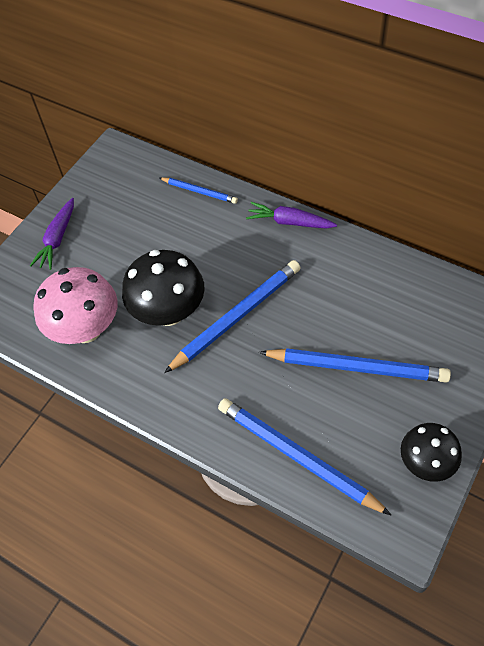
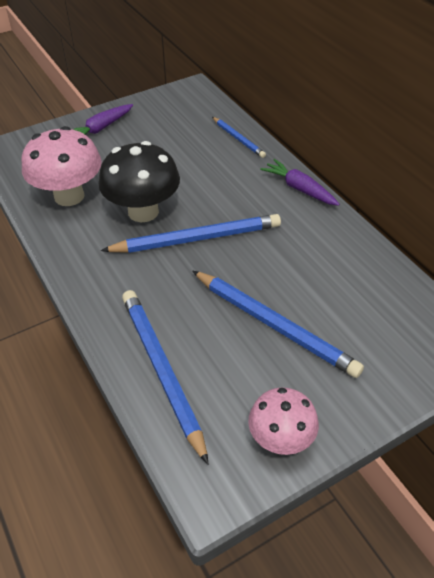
camera: 25 degrees right, 10 degrees down
(425, 463) = (281, 439): black mushroom -> pink mushroom

